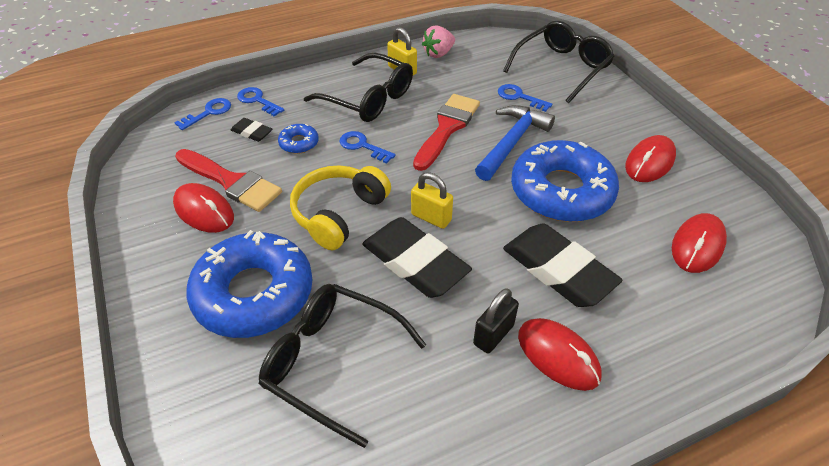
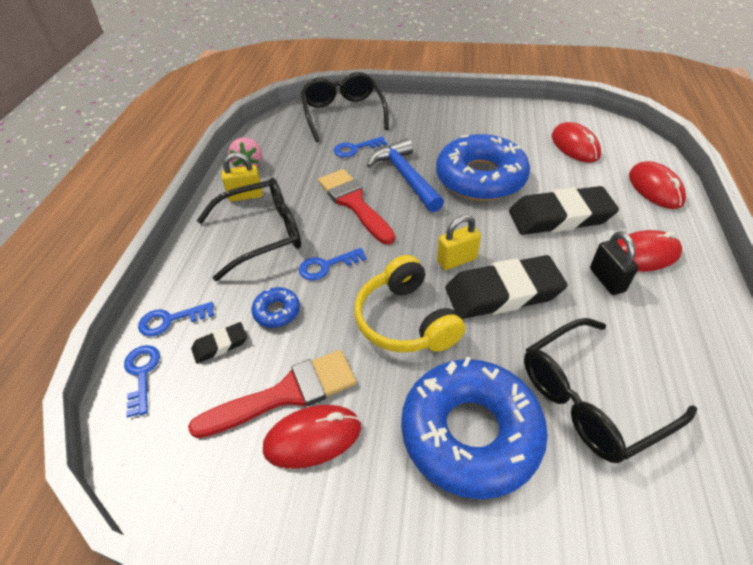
camera: 55 degrees left, 0 degrees up
(649, 162) = (483, 126): red mouse -> red mouse (655, 188)

